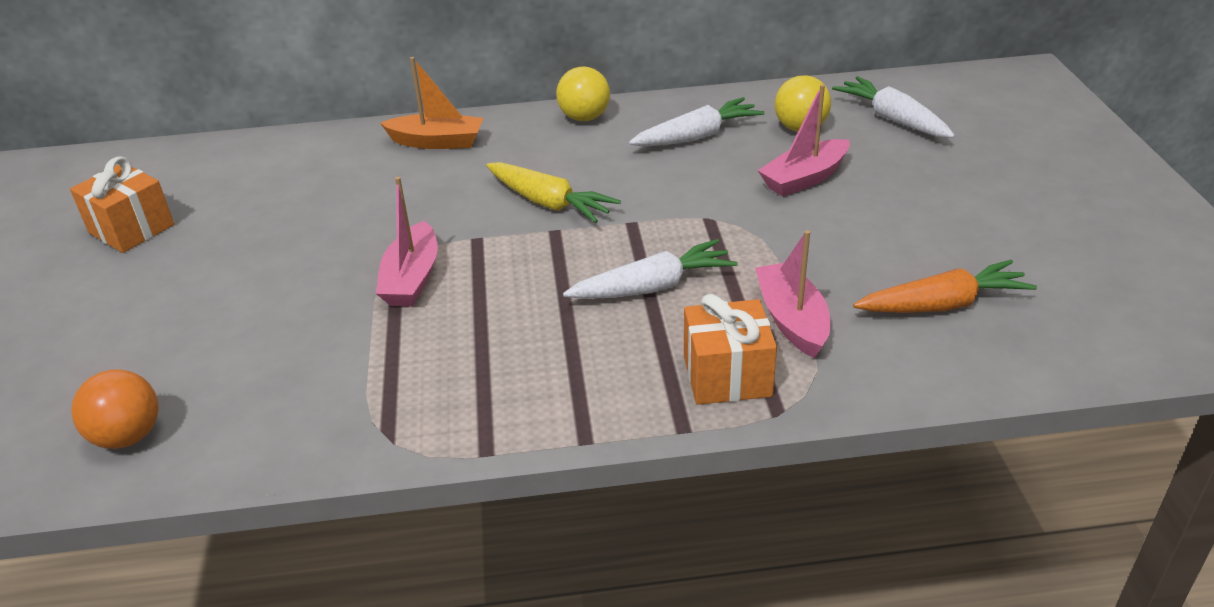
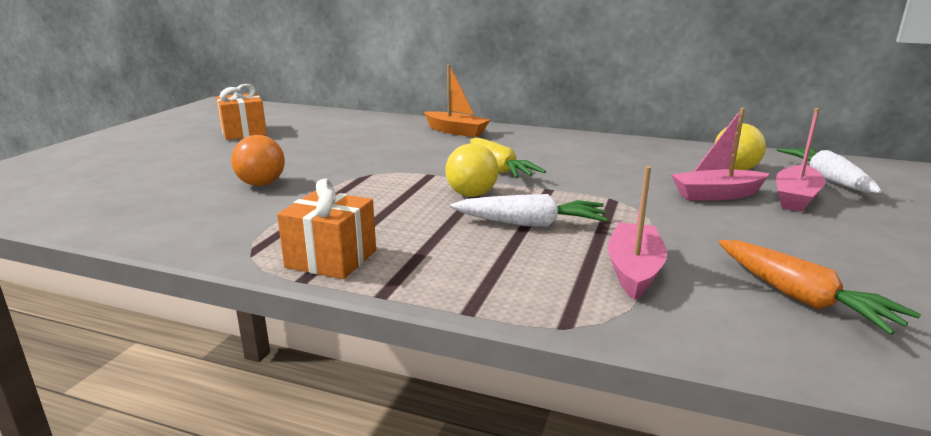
camera: 25 degrees right, 15 degrees down
(128, 436) = (114, 210): orange ball -> orange ball (261, 184)
(412, 278) = (366, 183): pink boat -> pink boat (795, 198)
(584, 117) = (566, 137): yellow ball -> yellow ball (471, 194)
(697, 136) = (643, 159): white carrot -> none
(727, 376) = (541, 289): orange gift -> orange gift (331, 259)
(942, 305) = (801, 298): orange carrot -> orange carrot turned 45 degrees clockwise

